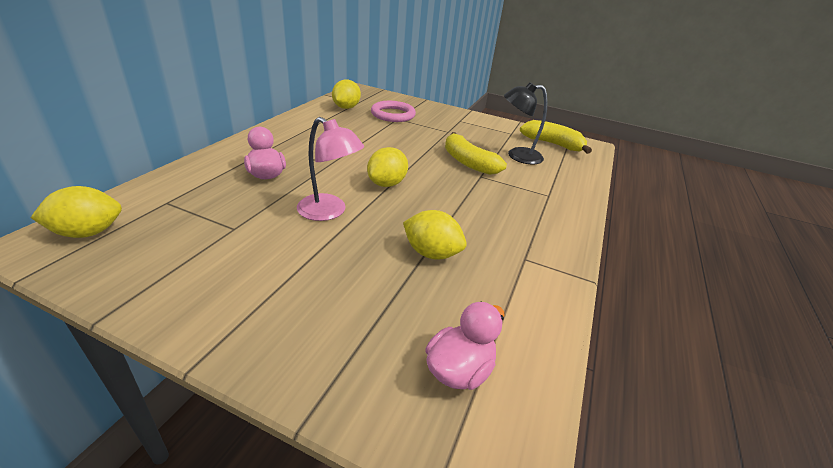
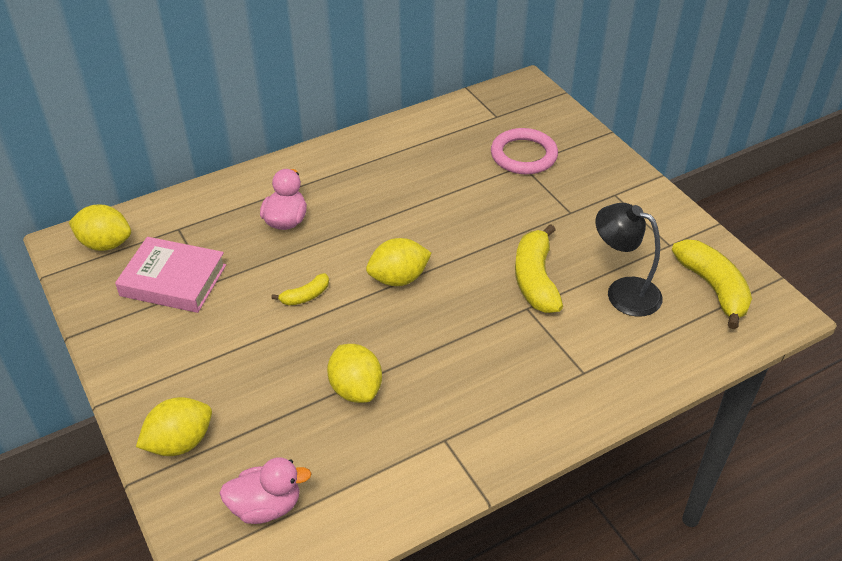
camera: 40 degrees right, 10 degrees up
(193, 237) = (173, 280): none -> pink book
(329, 212) = (305, 296): pink lamp -> yellow banana
(346, 107) = (471, 124): yellow lemon -> yellow lemon (180, 442)

